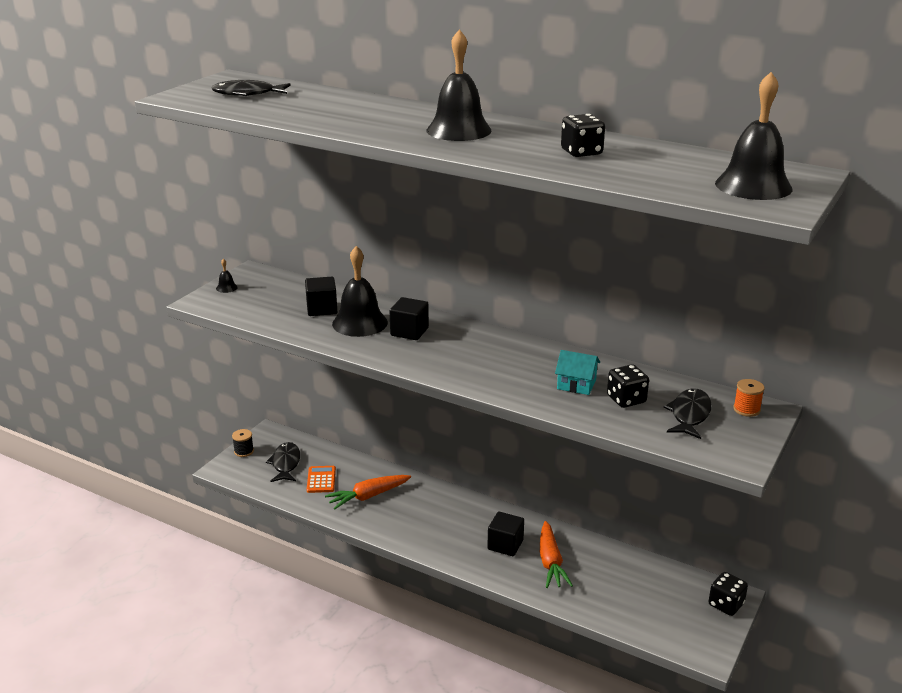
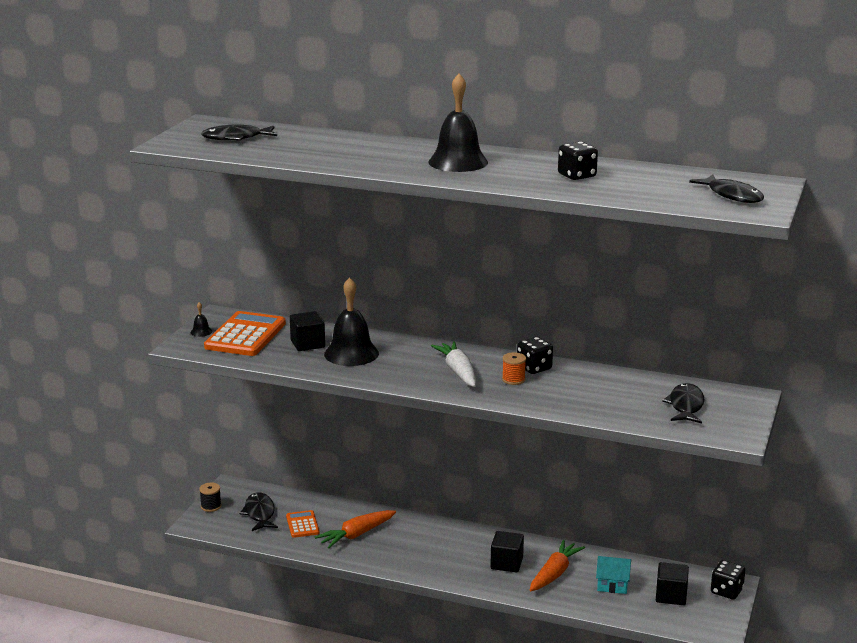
camera: 10 degrees left, 5 degrees down
(266, 295) = (245, 335): none -> orange calculator
(409, 332) = (403, 357): black cube -> black cube (671, 596)
(459, 352) = (458, 371): none -> white carrot
(550, 562) = (554, 573): orange carrot -> orange carrot turned 135 degrees counterclockwise
(576, 384) = (577, 390): turquoise house -> turquoise house (612, 584)
(626, 399) = (626, 398): black dice -> black dice (534, 368)
(746, 409) = (734, 397): orange spool -> orange spool (513, 379)
(753, 186) = (732, 195): black bell -> black fish

